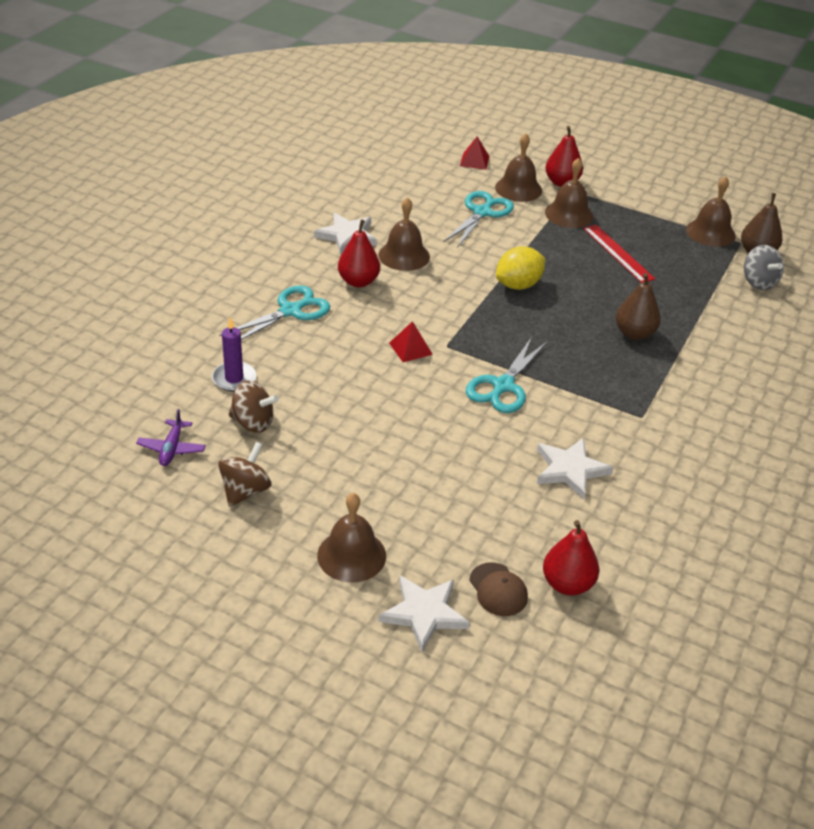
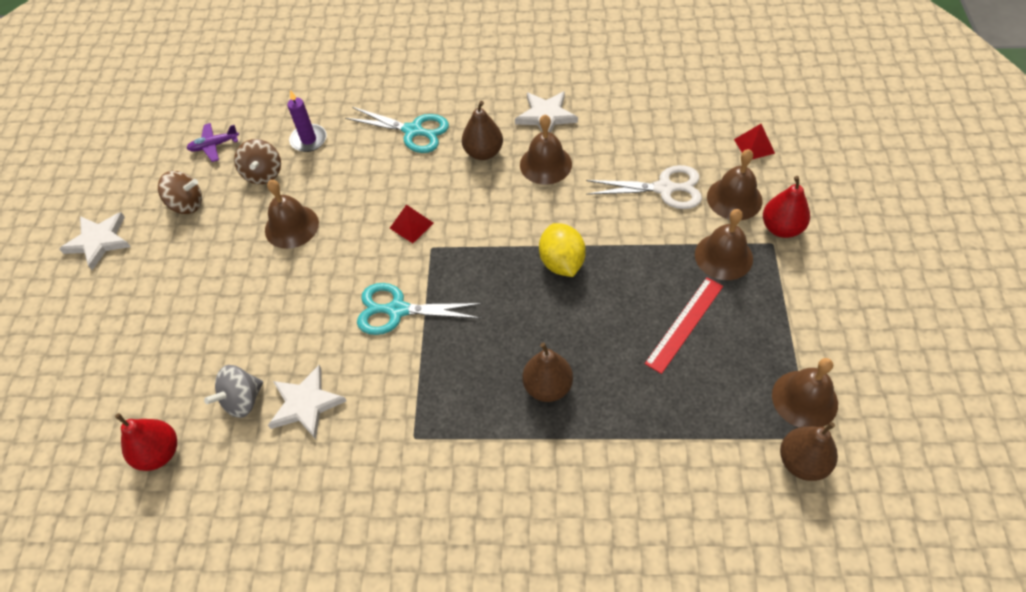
camera: 70 degrees right, 15 degrees up
(351, 555) = (142, 295): brown bell -> brown bell (291, 226)
(358, 281) = (483, 152): red pear -> brown pear
(424, 613) = (95, 365): white star -> white star (99, 241)
(482, 212) = (664, 188): turquoise scissors -> white scissors
(498, 590) = (136, 405): brown cap -> none
(518, 285) = (562, 262): yellow lemon -> yellow lemon turned 45 degrees clockwise
(758, 282) = (737, 481): grey spinning top -> grey spinning top (242, 400)

